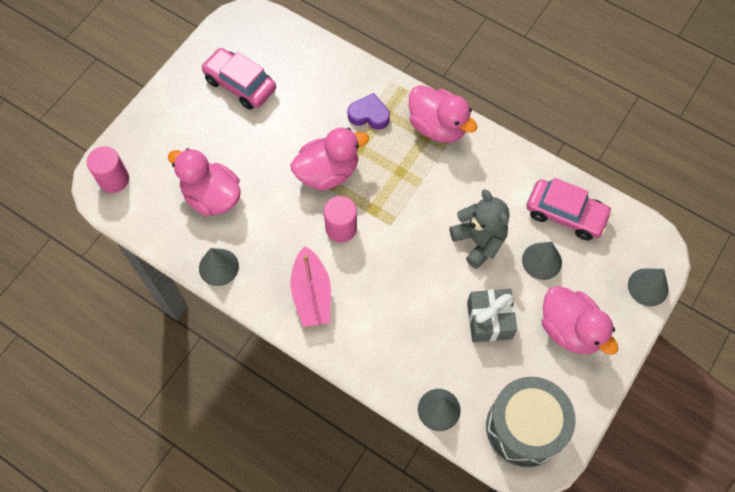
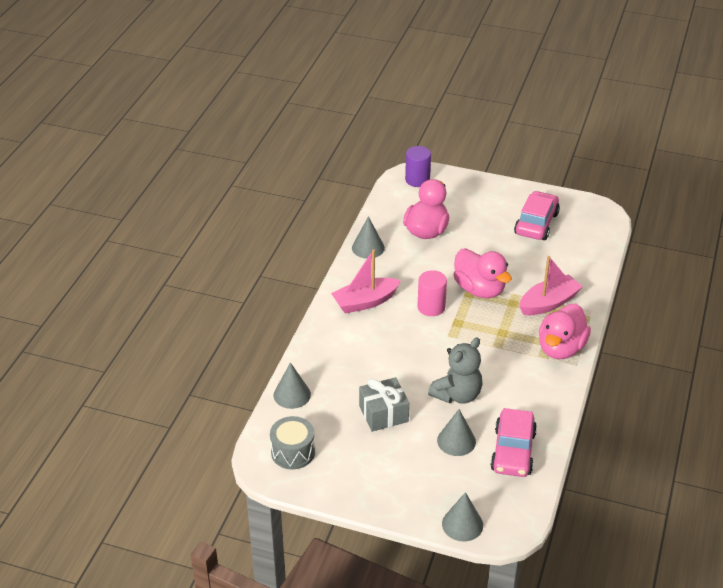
camera: 75 degrees right, 25 degrees down
(114, 179) = (417, 180): pink cylinder -> purple cylinder
(369, 115) = (549, 303): purple heart -> pink boat
(524, 427) = (293, 452): grey drum -> grey drum, size x0.62
(570, 329) = (395, 471): pink duck -> none

